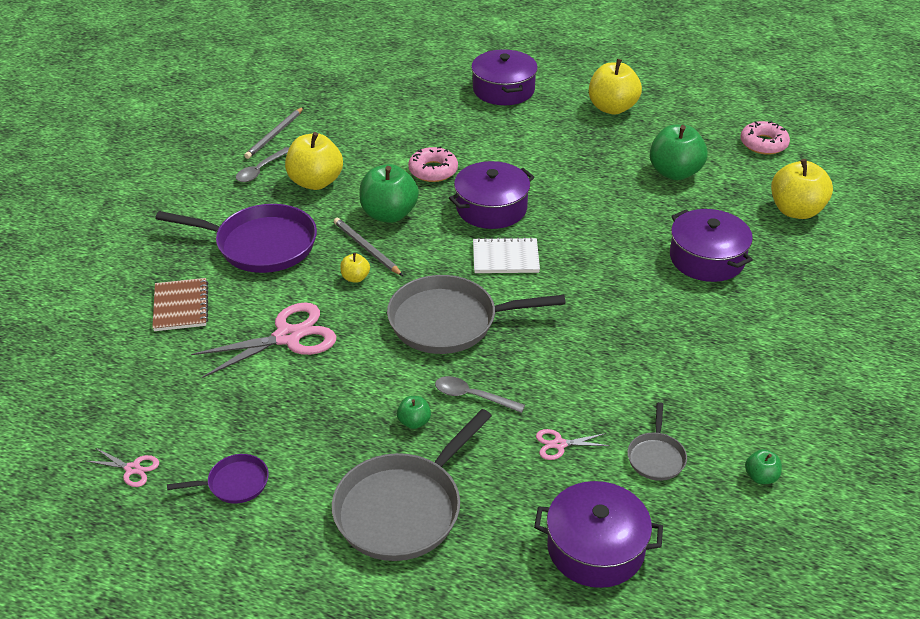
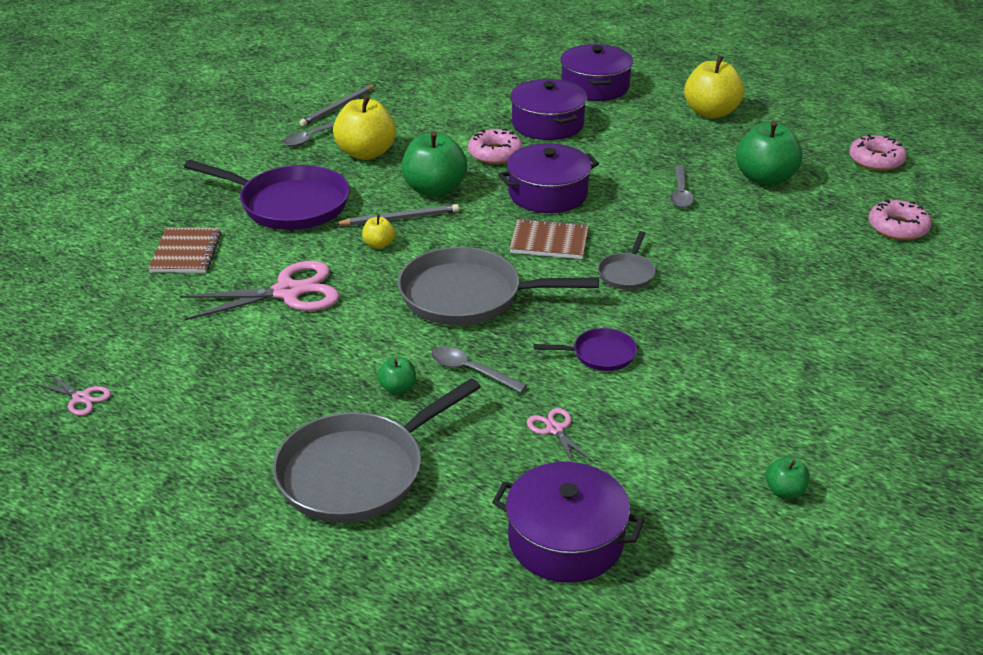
camera: 10 degrees right, 5 degrees down
(234, 483) = (183, 425): purple pan -> purple pan (600, 354)
(366, 248) = (400, 218): grey pencil -> grey pencil turned 105 degrees clockwise
(505, 258) = (549, 242): white notebook -> brown notebook
(559, 444) = (554, 429): pink scissors -> pink scissors turned 60 degrees clockwise
(606, 195) = (680, 193): none -> grey spoon
(656, 457) = (664, 455): grey pan -> grey pan (627, 273)
(707, 258) = (779, 264): purple pot -> purple pot (547, 124)
(796, 211) = (897, 227): yellow apple -> pink donut

